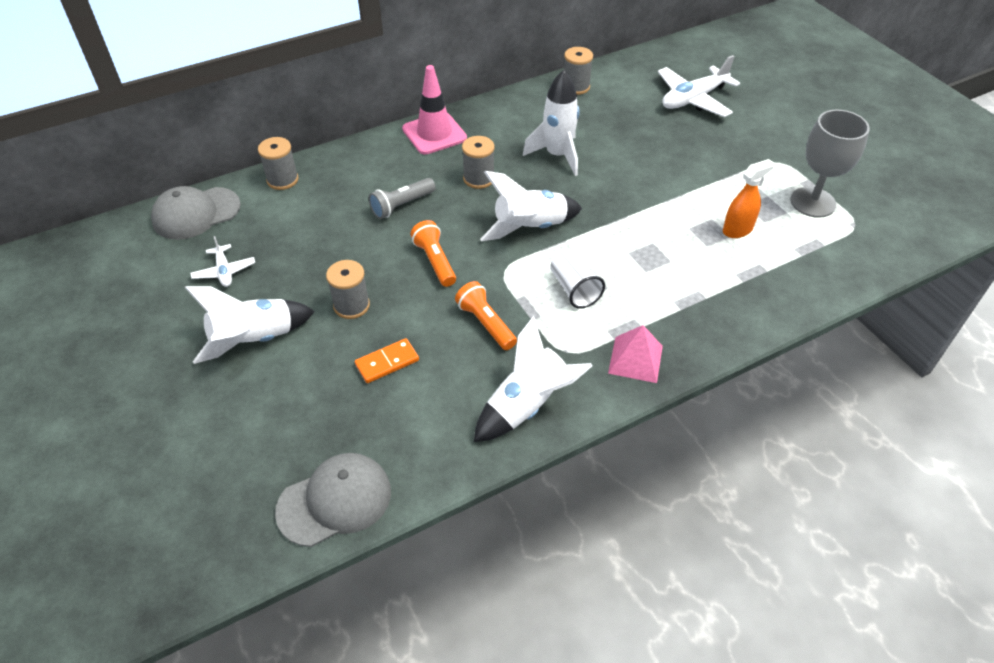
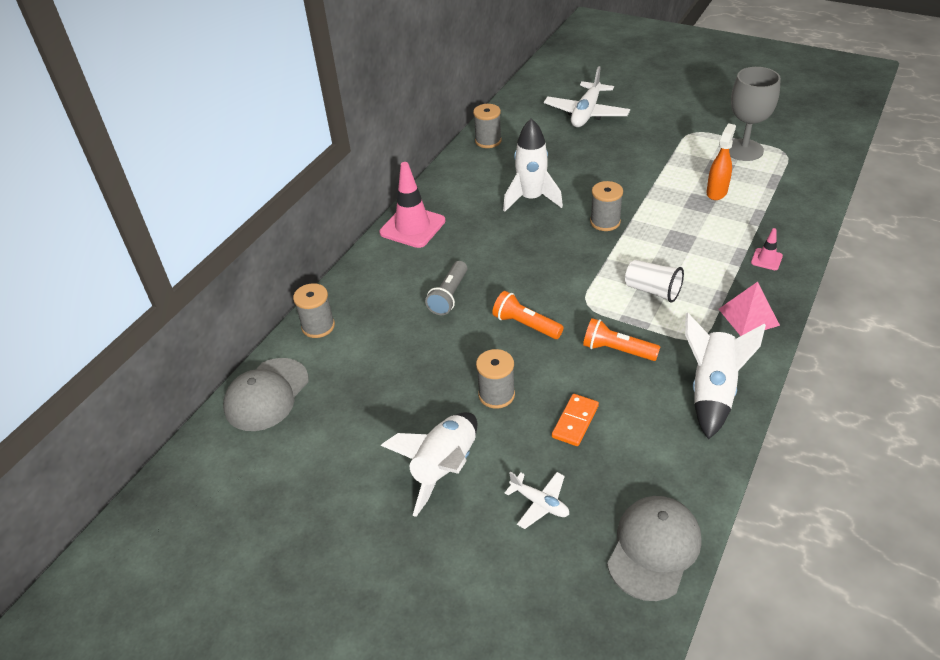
camera: 30 degrees left, 5 degrees down
(224, 271) = (351, 428): white plane -> white plane (540, 503)
(478, 179) = (489, 245): grey spool -> grey spool (605, 222)
(530, 228) = (570, 262): white rocket -> none
(714, 316) = (766, 259): none -> pink traffic cone

